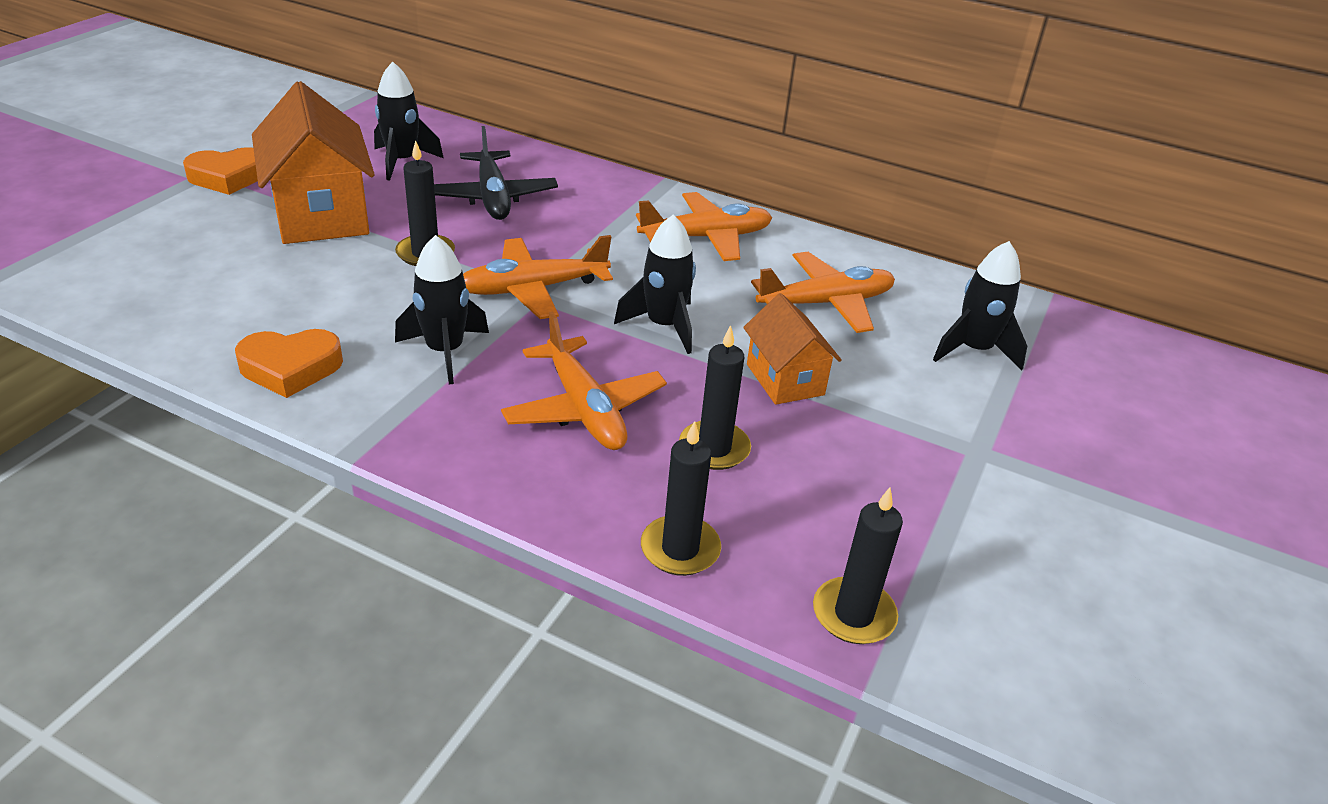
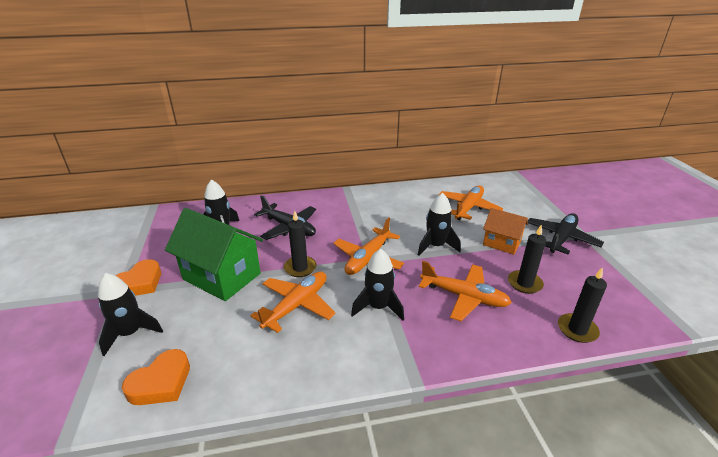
camera: 35 degrees left, 5 degrees down
(290, 368) = (326, 360): orange heart -> orange heart (161, 383)
(321, 215) = (222, 276): orange house -> green house
(706, 237) = (394, 203): orange plane -> orange plane (297, 305)
(853, 614) = (649, 314): black candle -> none
(916, 432) = (561, 238): none -> black plane
(974, 350) = (530, 201): black rocket -> black rocket (130, 333)

